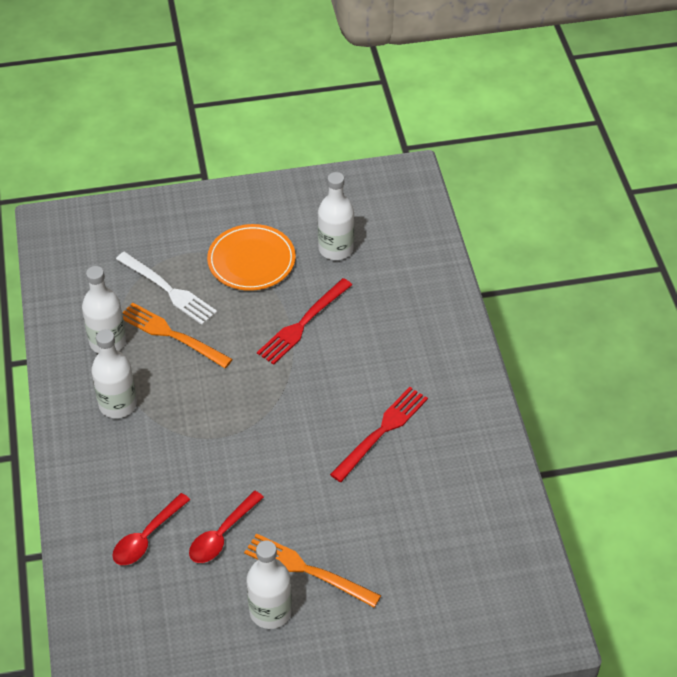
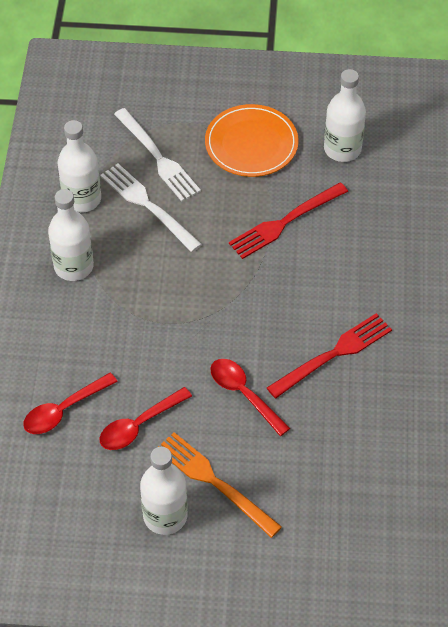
camera: 15 degrees right, 5 degrees up
(171, 334) = (148, 205): orange fork -> white fork
(310, 485) = (244, 394): none -> red spoon

